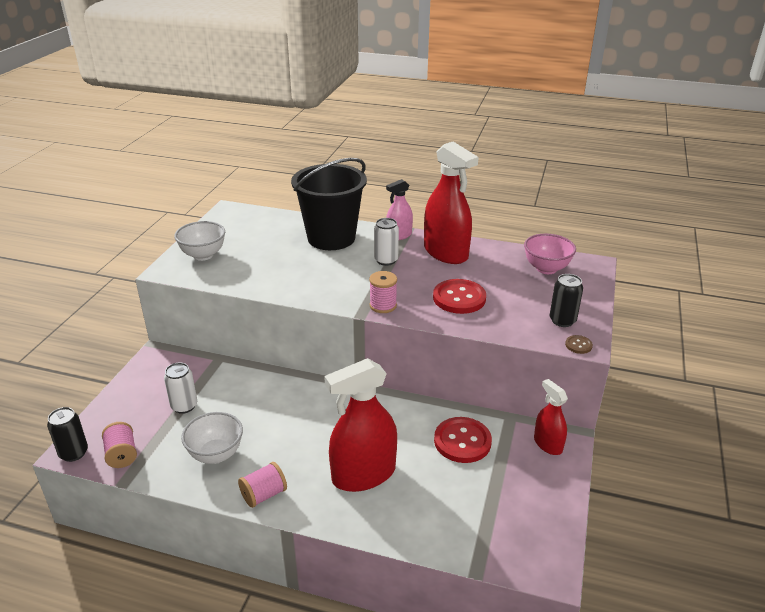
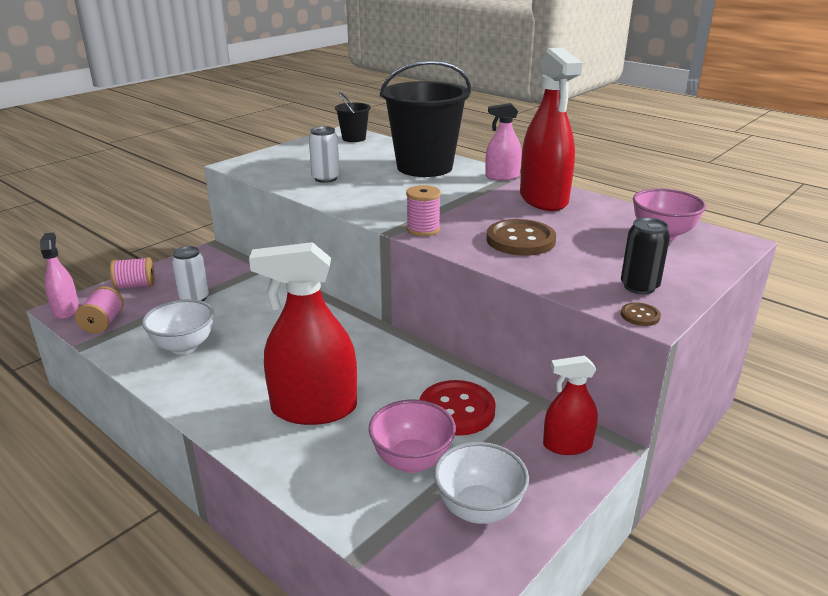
camera: 25 degrees right, 5 degrees down
(73, 453) = (66, 310): black can -> pink spray bottle
(203, 255) = (283, 159): white bowl -> white bowl (479, 509)
(244, 216) = (354, 138): none -> black bucket
(264, 495) = (195, 395): pink spool -> pink spool (135, 286)
(386, 260) = (466, 194): white can -> white can (325, 178)
(459, 298) = (520, 240): red button -> brown button
(460, 491) = (412, 461): none -> pink bowl
(548, 444) = (567, 445): red spray bottle -> red spray bottle turned 90 degrees counterclockwise

